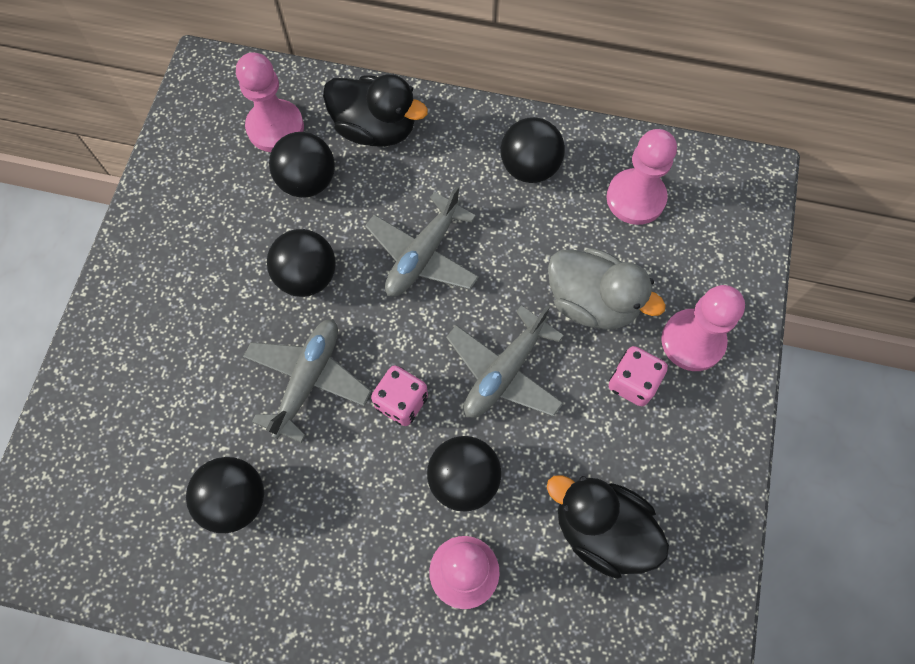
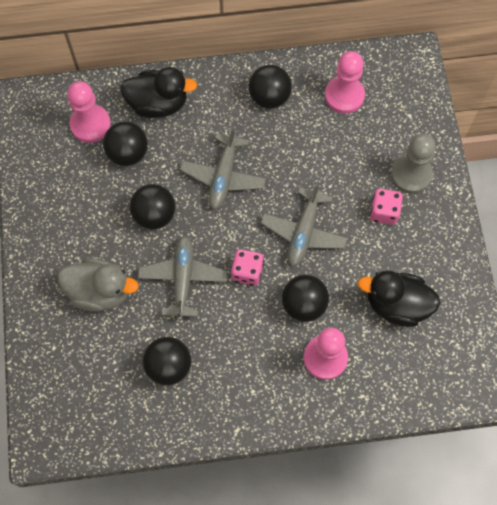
camera: 20 degrees left, 0 degrees up
(592, 302) = (341, 171): grey duck -> grey duck (100, 292)
(692, 341) = (411, 174): pink pawn -> grey pawn

